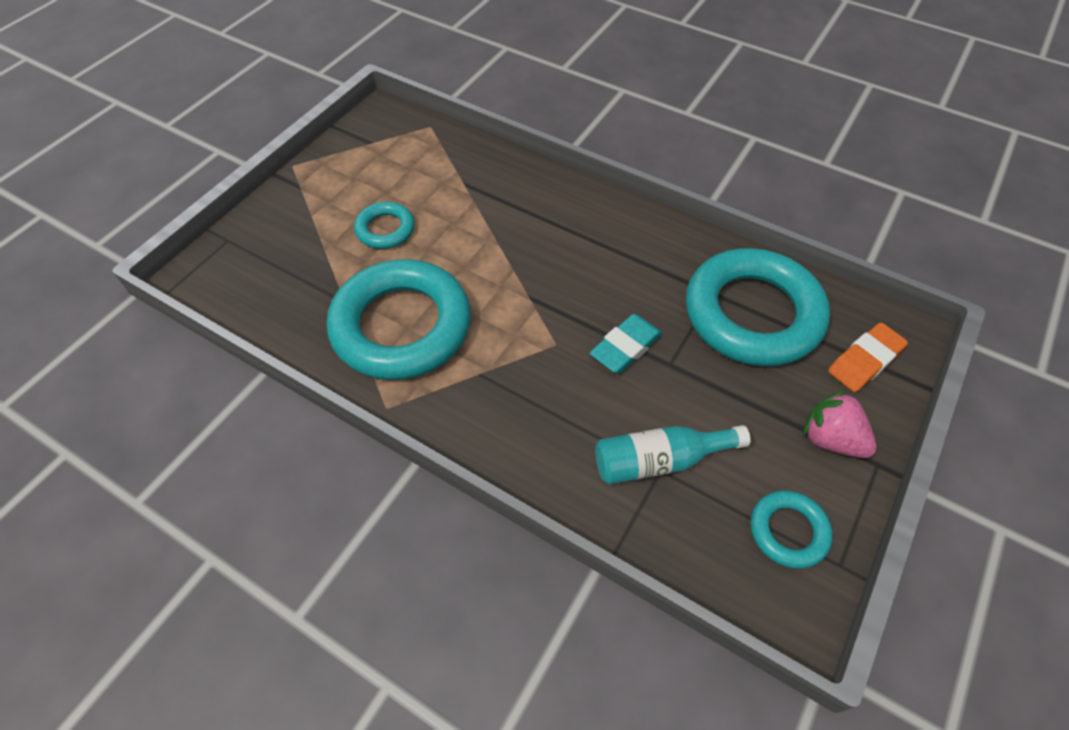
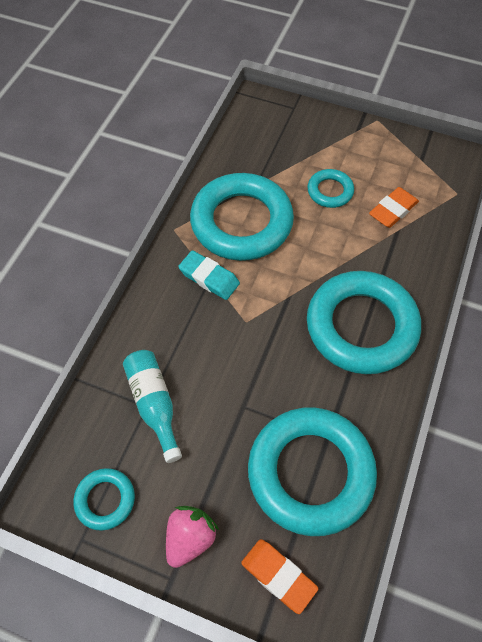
camera: 80 degrees right, 5 degrees up
(434, 181) = (393, 210): none -> orange eraser
(582, 238) = (361, 326): none -> turquoise ring
(625, 347) = (253, 371): turquoise eraser -> turquoise eraser (209, 278)

